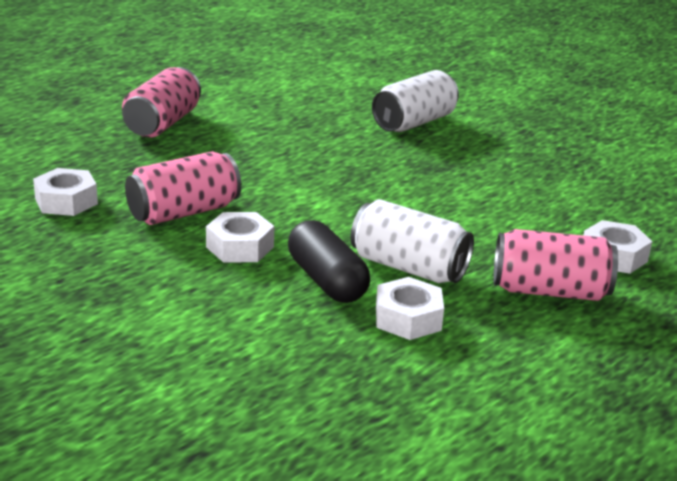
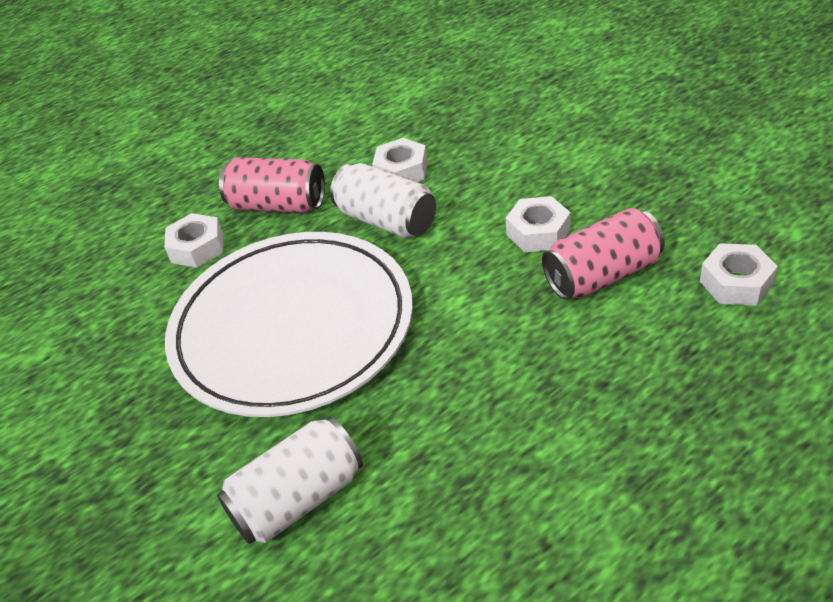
camera: 165 degrees left, 15 degrees up
(162, 123) = (681, 468): pink can -> none
(327, 280) = (460, 201): black capsule -> none
(466, 194) = (293, 328): none -> white plate

